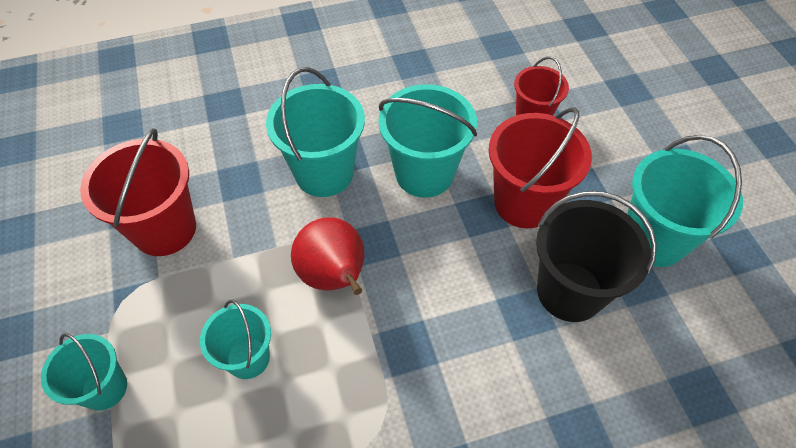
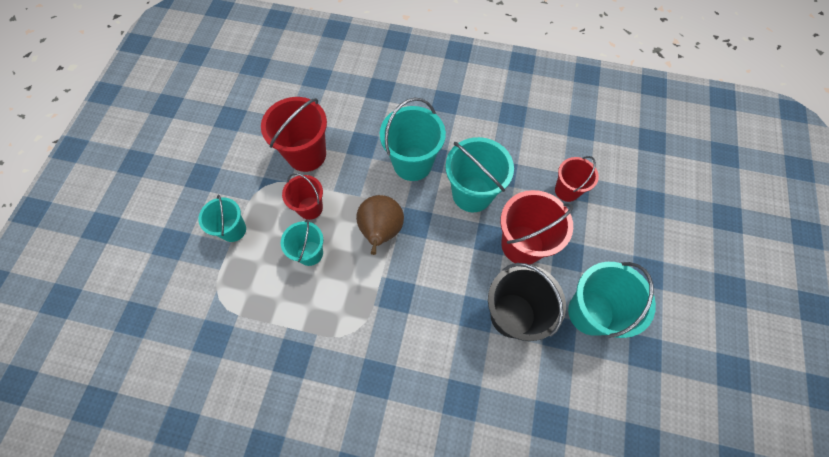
camera: 30 degrees right, 10 degrees up
(212, 297) = (310, 208): none -> red bucket
(334, 277) = (381, 231): red pear -> brown pear

